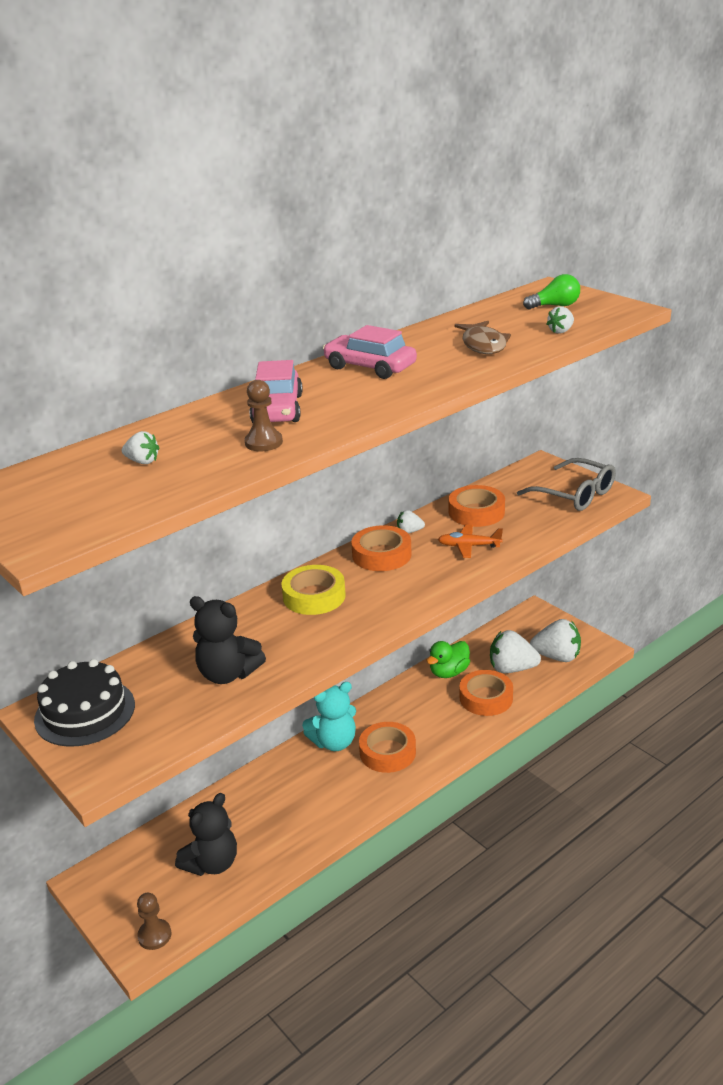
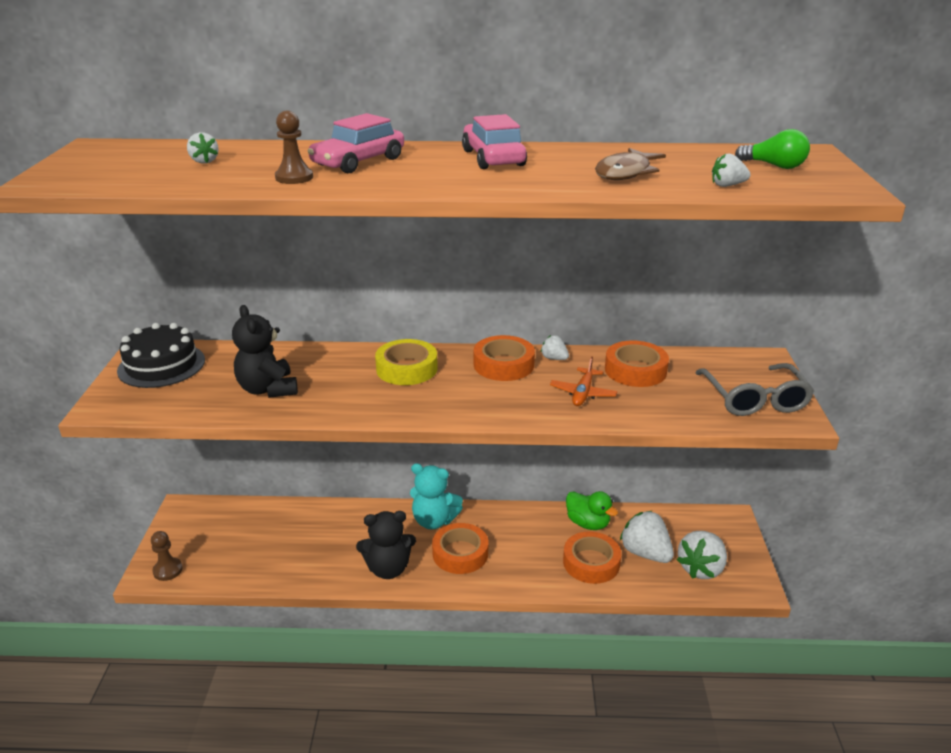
camera: 40 degrees right, 0 degrees up
(212, 863) = (255, 549): black teddy bear -> black teddy bear (388, 569)
(449, 672) = (588, 523): green duck -> green duck turned 135 degrees counterclockwise
(469, 546) = (583, 393): orange plane -> orange plane turned 120 degrees counterclockwise
(557, 657) = (701, 568): white strawberry -> white strawberry turned 75 degrees clockwise

